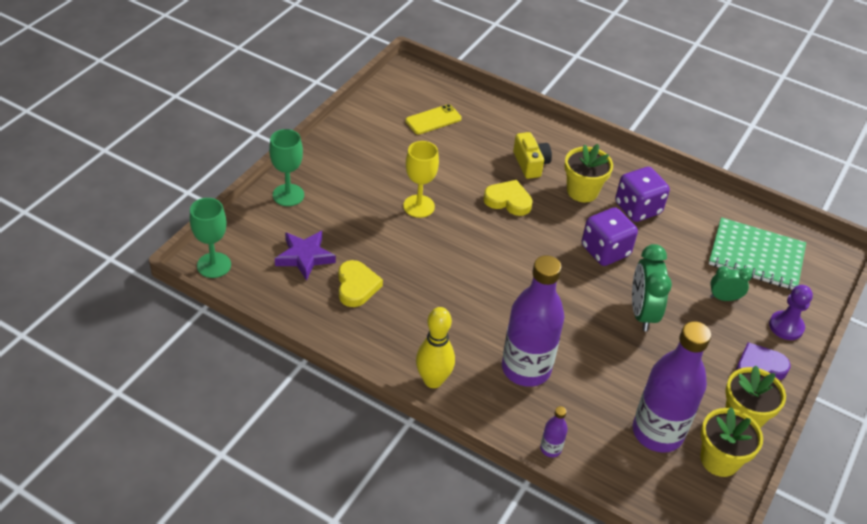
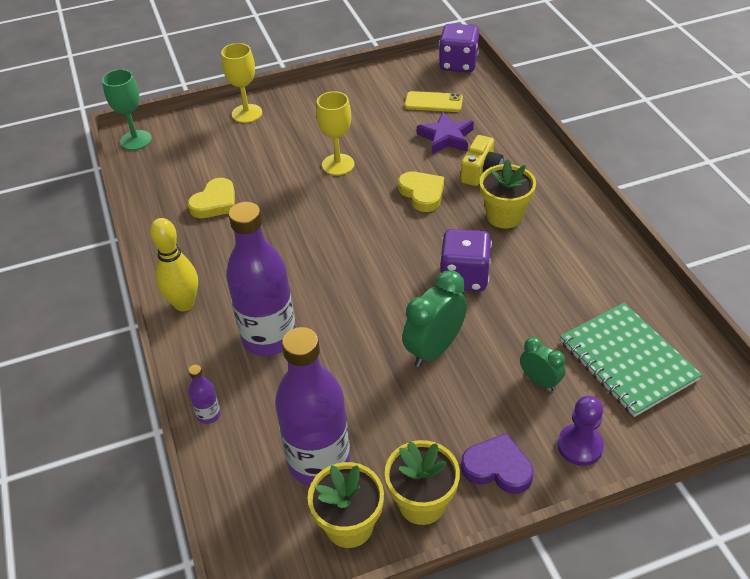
camera: 45 degrees right, 0 degrees up
(288, 195) = (247, 113): green goblet -> yellow goblet
(305, 257) = (204, 163): purple star -> purple star (446, 137)
(637, 208) = (544, 255): purple dice -> purple dice (458, 64)

